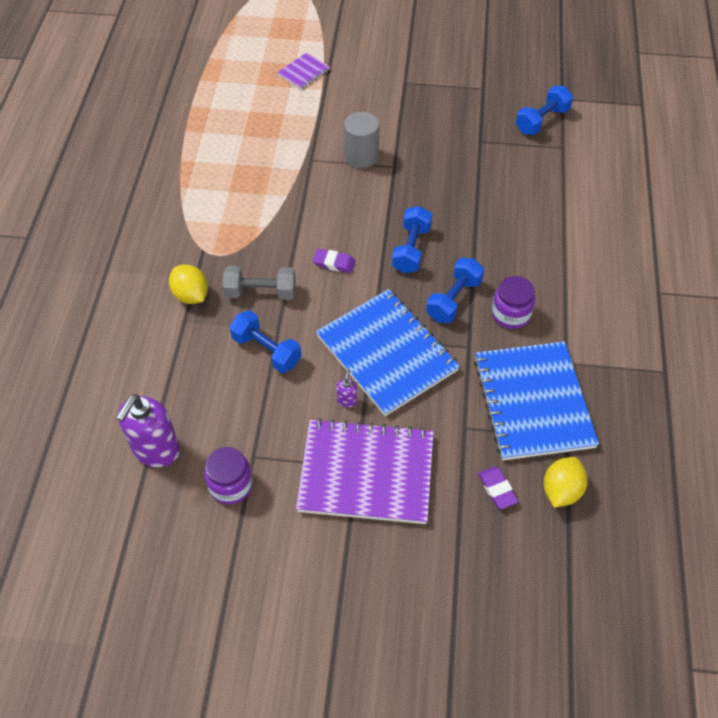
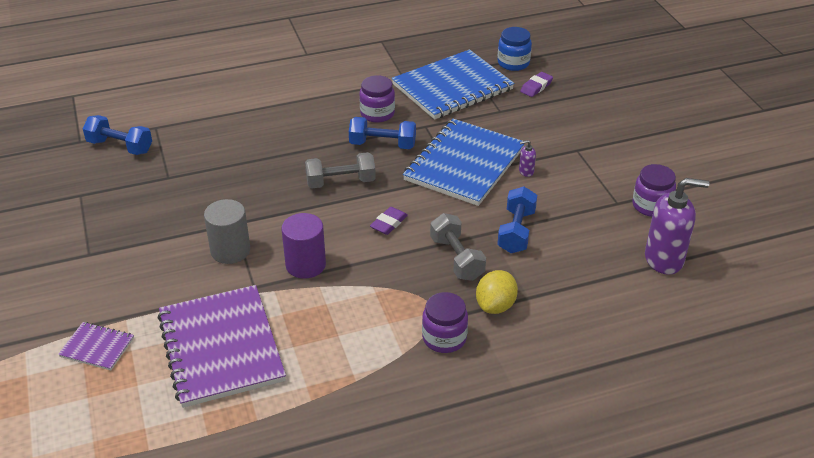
camera: 115 degrees left, 15 degrees down
(182, 249) = (444, 338): none -> purple jar
(316, 195) = (305, 265): none -> purple cylinder
(334, 263) = (388, 223): purple eraser -> purple eraser turned 45 degrees clockwise
(366, 473) = (577, 144): purple notebook -> purple notebook (221, 347)
(411, 249) = (340, 182): blue dumbbell -> grey dumbbell
(561, 490) = (513, 63): yellow lemon -> blue jar

